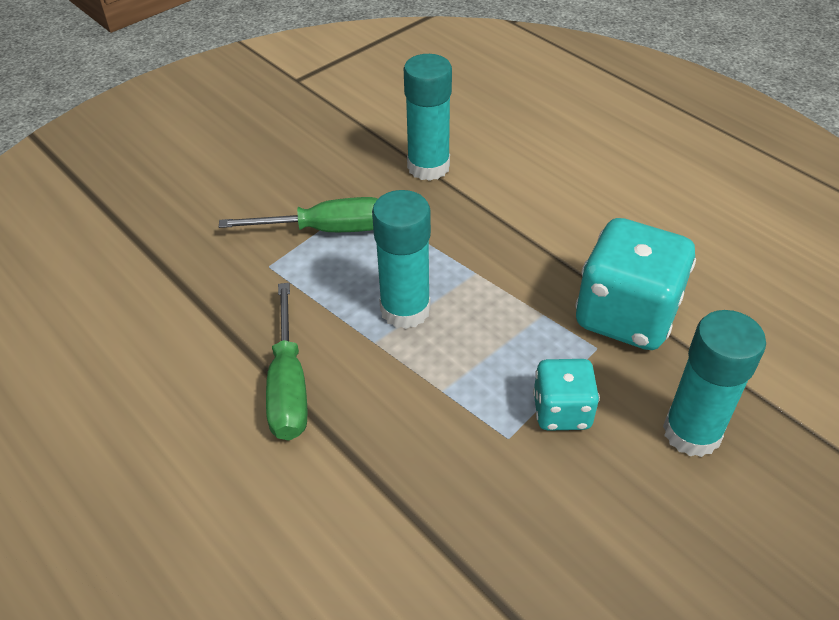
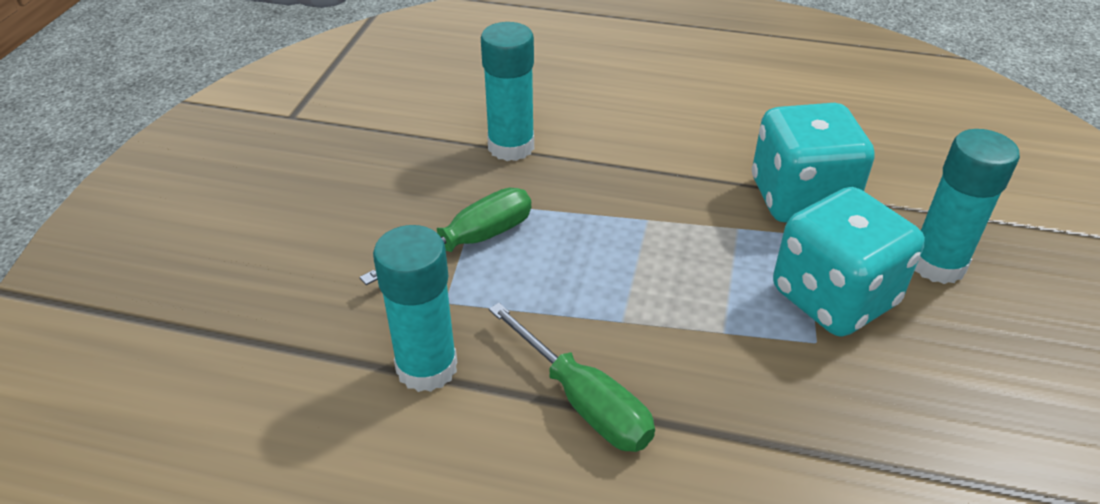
camera: 35 degrees left, 5 degrees down
(405, 309) = (620, 279): turquoise glue stick -> turquoise glue stick (427, 367)
(561, 411) = (833, 298): turquoise dice -> turquoise dice, size x1.79

